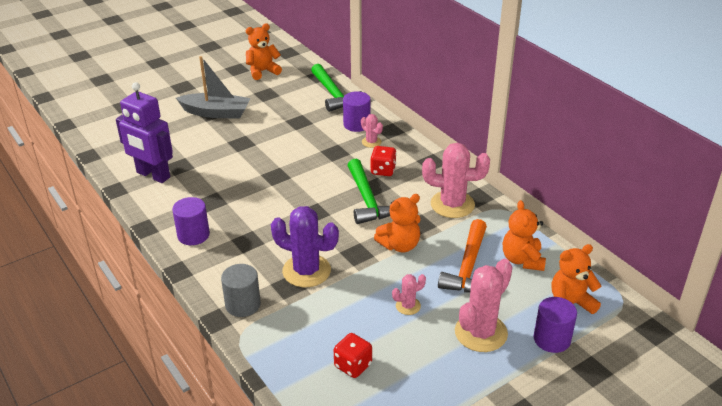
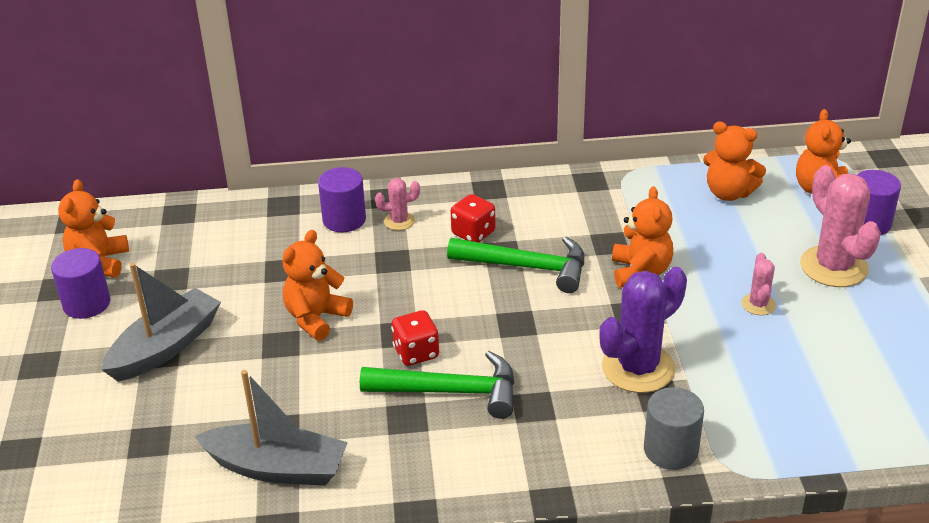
camera: 60 degrees left, 0 degrees up
(153, 175) = (277, 468): purple robot -> grey boat
(193, 235) = (477, 460): purple cylinder -> purple cylinder (86, 304)
(268, 146) = (316, 318): none -> orange teddy bear
(333, 94) = (245, 215): green hammer -> green hammer (450, 392)
(353, 365) = (840, 384): red dice -> red dice (416, 353)
(452, 204) = (590, 204): pink cactus -> none
(468, 267) = (716, 235): orange hammer -> none

